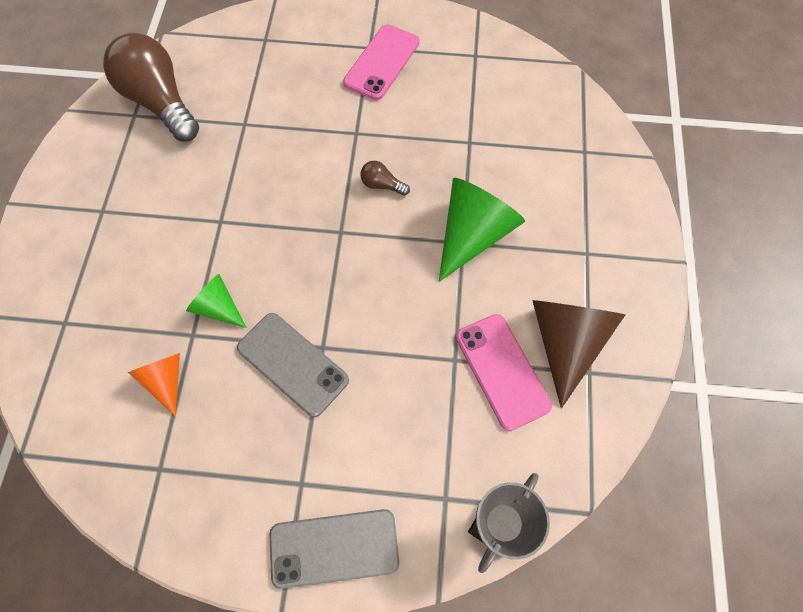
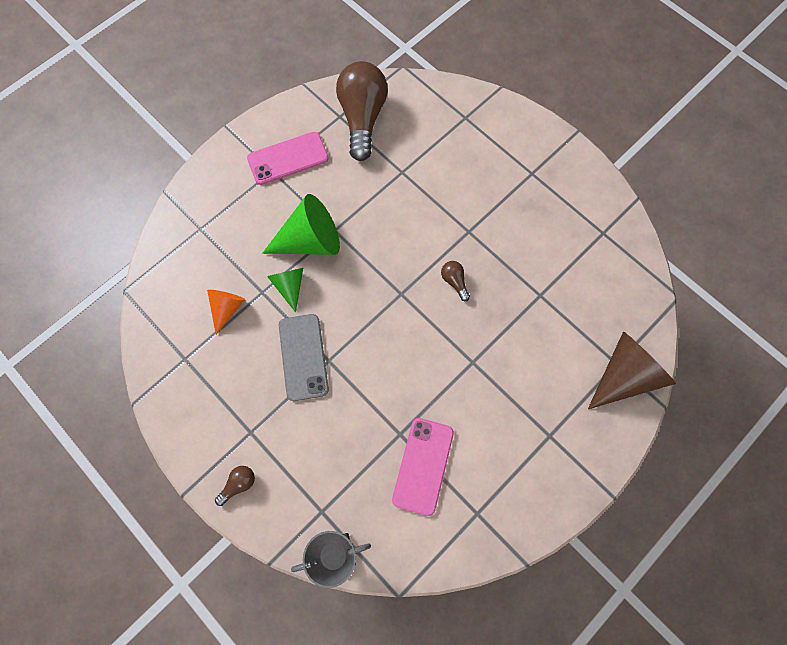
camera: 40 degrees right, 5 degrees up
(334, 548) = (238, 484): grey phone -> brown light bulb
(382, 62) = (531, 191): pink phone -> pink phone (288, 158)
(473, 234) = (484, 362): green cone -> green cone (310, 241)
(566, 342) = (480, 482): brown cone -> brown cone (624, 375)

